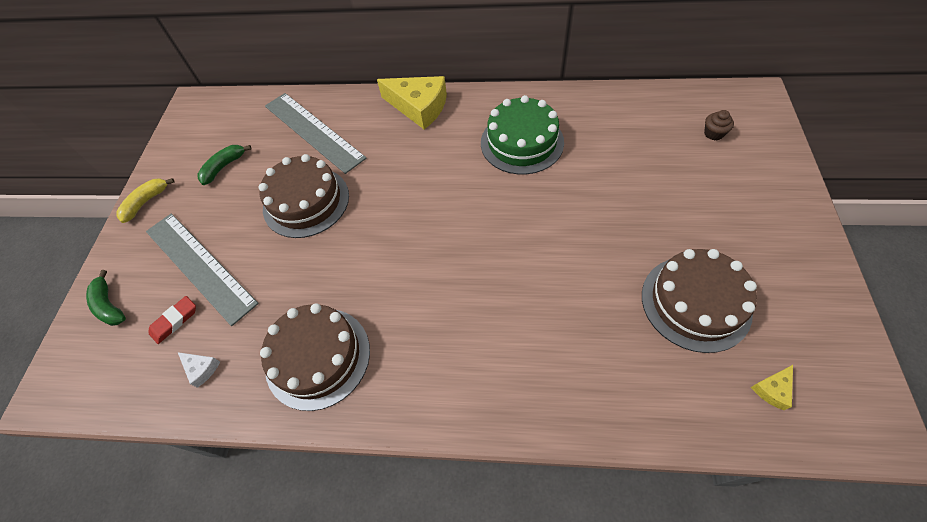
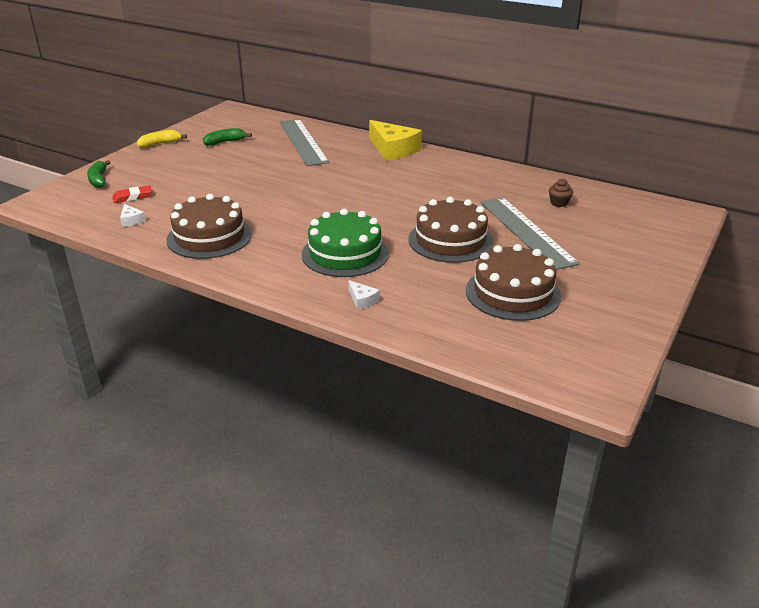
camera: 20 degrees right, 25 degrees down
(199, 266) = (169, 179): grey ruler -> grey ruler (526, 231)
(306, 201) = (266, 171): brown cake -> brown cake (450, 240)
(522, 142) = (456, 185): green cake -> green cake (345, 253)
(560, 392) = (362, 300): none -> white cheese
(713, 133) = (626, 221): brown cupcake -> brown cupcake (559, 203)
(772, 389) = (529, 348): yellow cheese -> none

